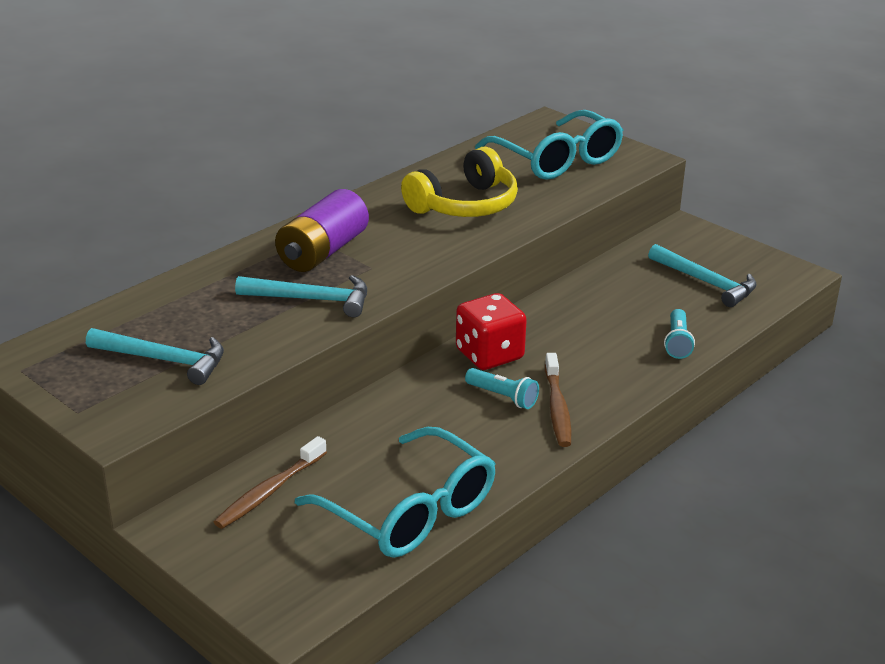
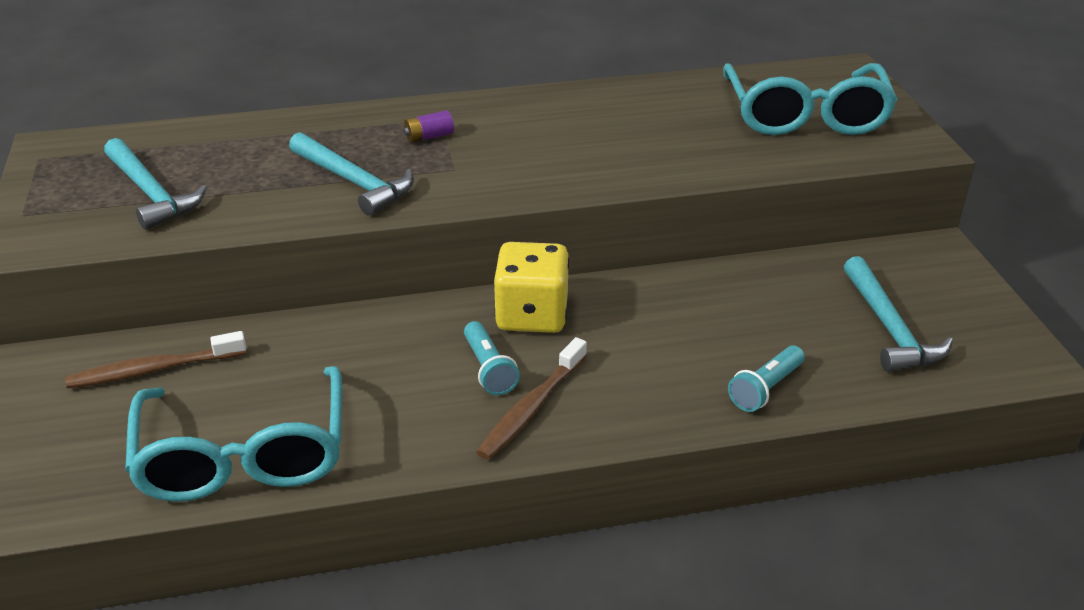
camera: 35 degrees right, 5 degrees up
(322, 252) = (429, 137): purple battery -> purple battery, size x0.41
(465, 205) = (636, 134): yellow headphones -> none
(489, 355) = (532, 315): red dice -> yellow dice

